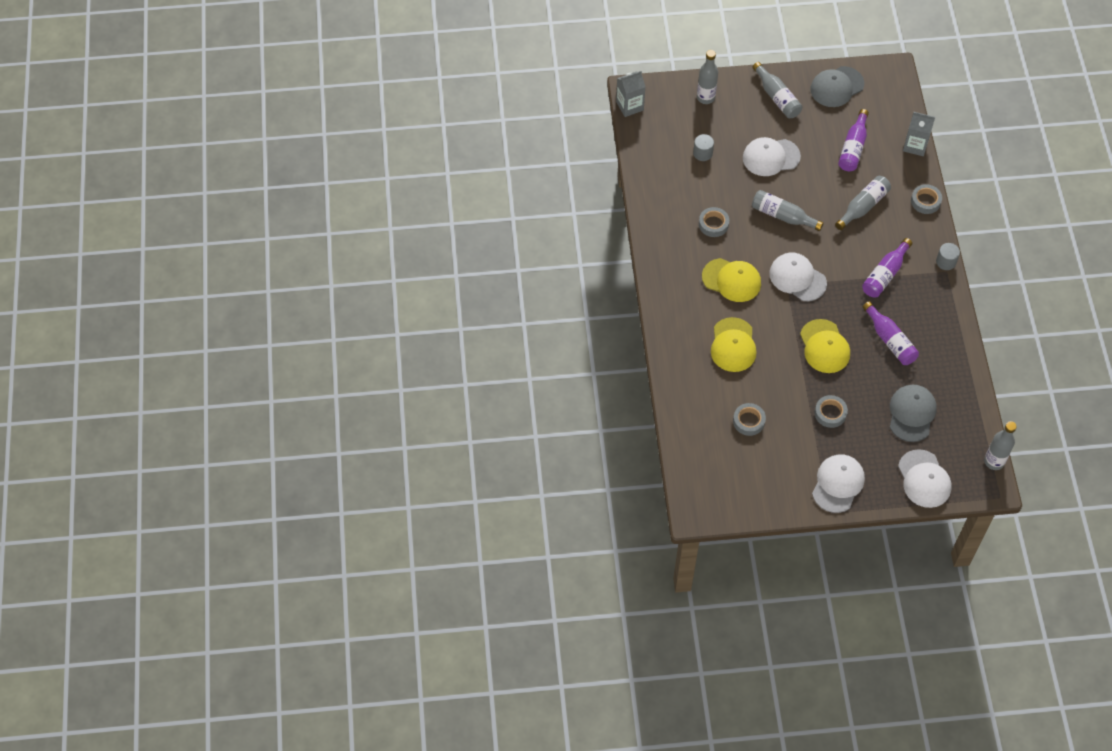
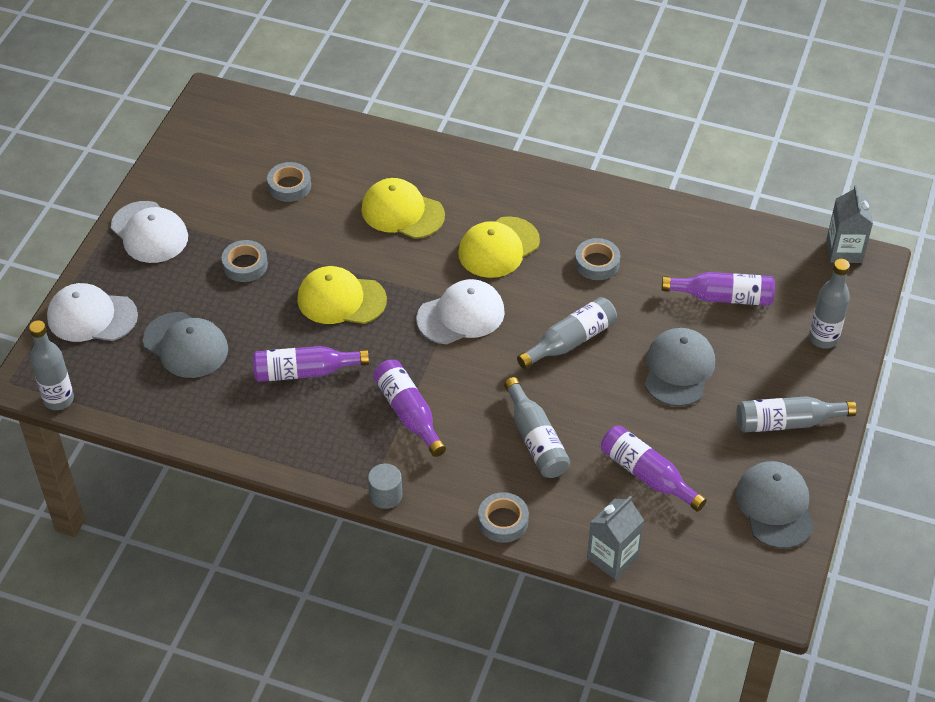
camera: 115 degrees right, 10 degrees down
(702, 153) = (723, 297): grey cylinder -> purple bottle
(771, 157) = (678, 369): white cap -> grey cap

